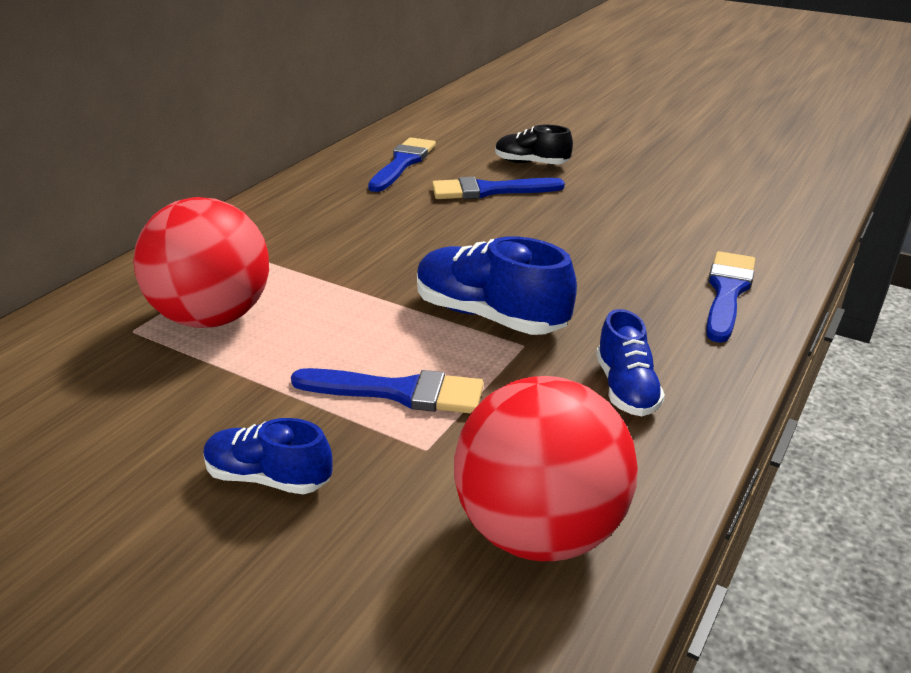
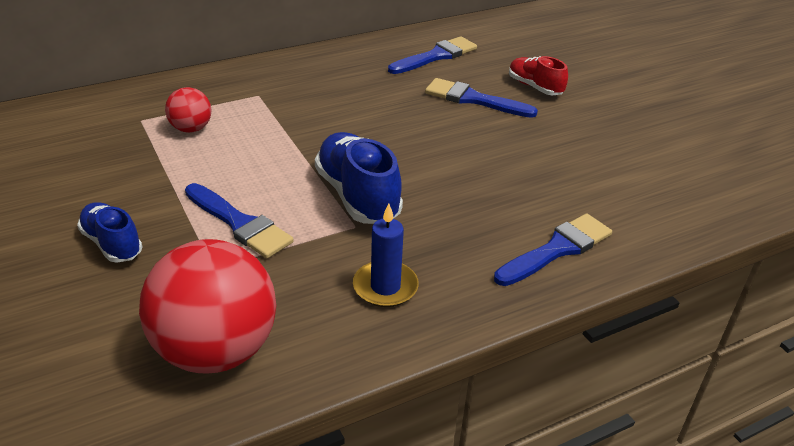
camera: 30 degrees right, 5 degrees up
(212, 317) = (191, 129): red ball -> red ball, size x0.49
(531, 163) = (535, 87): black shoe -> red shoe
(626, 388) = (385, 287): blue shoe -> blue candle

